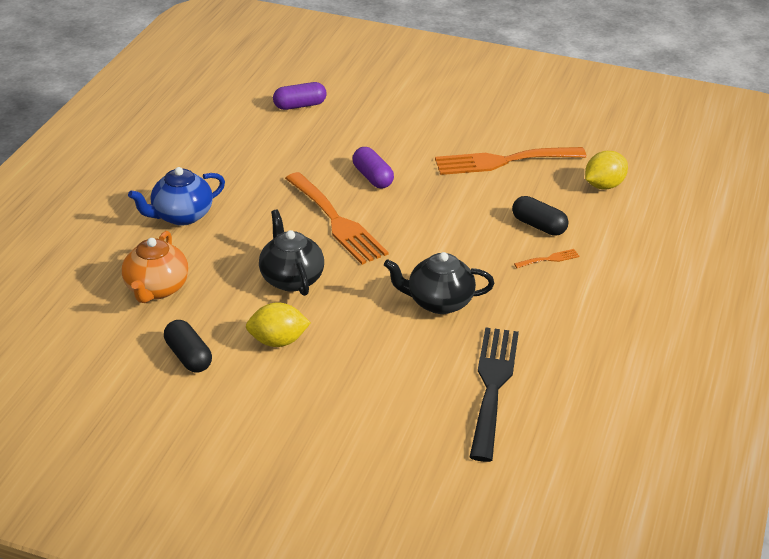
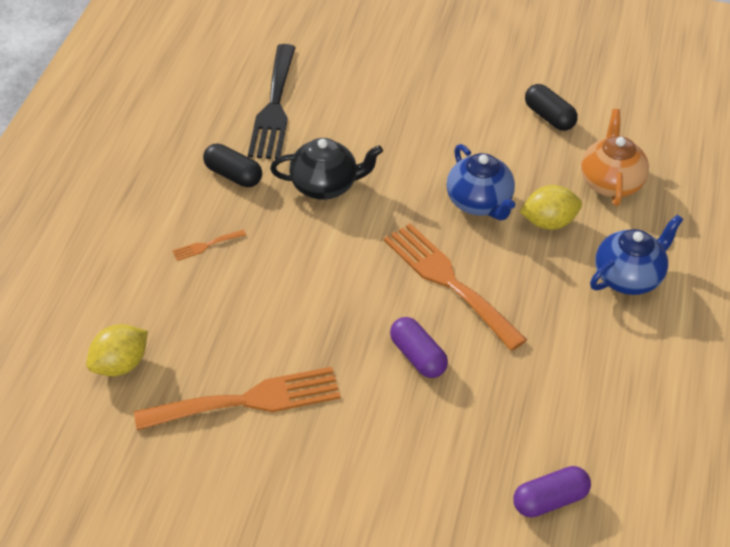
camera: 175 degrees right, 10 degrees up
(278, 341) = (473, 136): yellow lemon -> yellow lemon (548, 222)
(291, 278) = (479, 203): black teapot -> blue teapot
(539, 226) = (212, 292): black capsule -> black capsule (233, 175)

